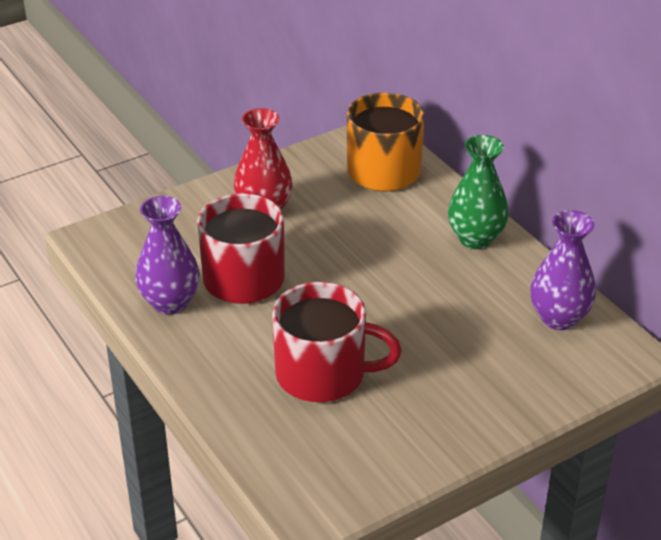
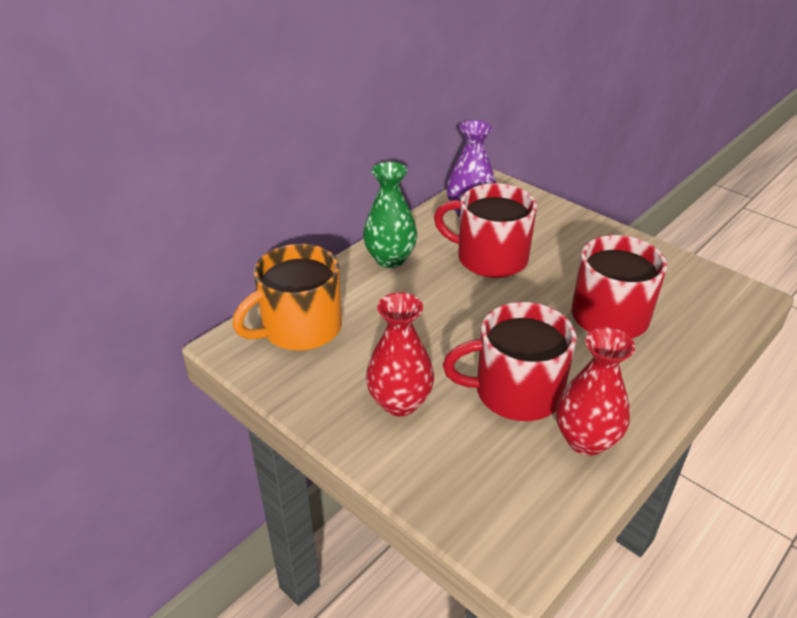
camera: 105 degrees left, 0 degrees up
(170, 302) = (586, 440): purple vase -> red vase
(455, 312) = (490, 258): none -> red mug

